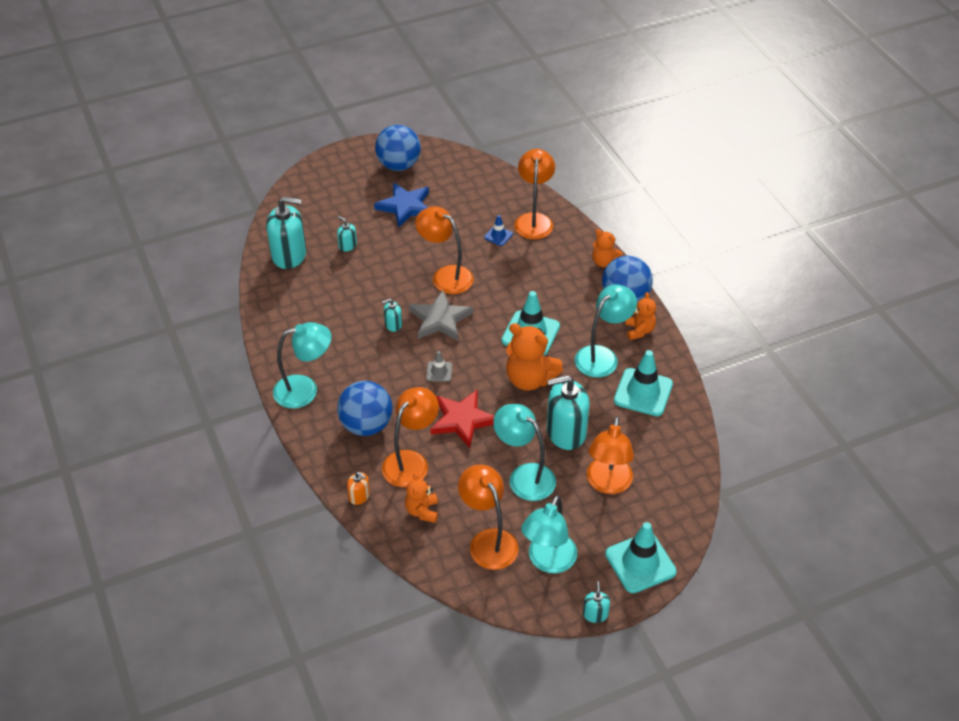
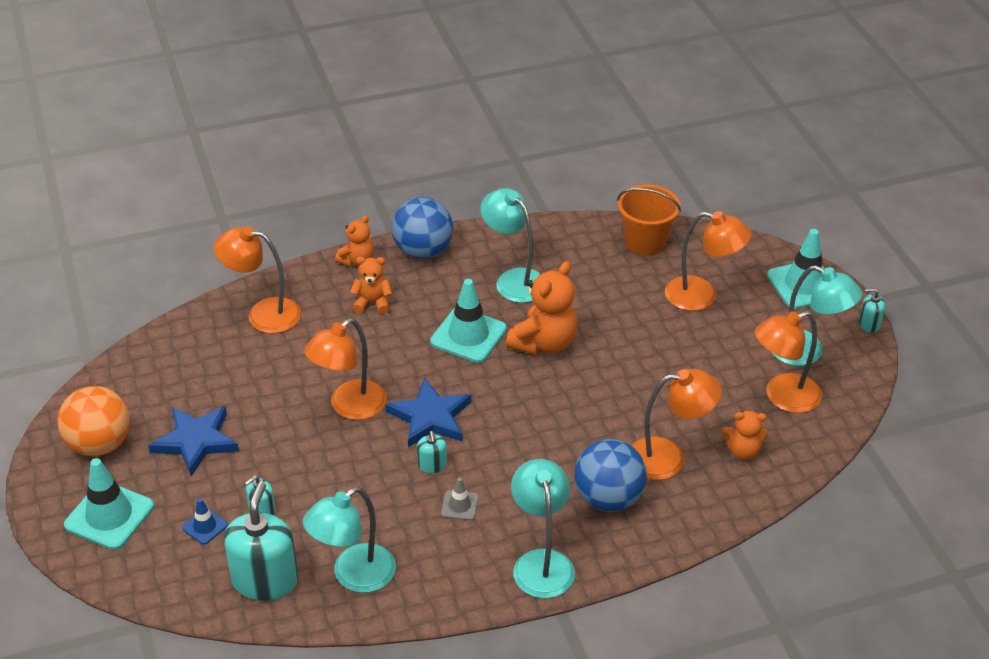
camera: 85 degrees left, 5 degrees down
(359, 496) = (722, 509): orange soap dispenser -> none
(399, 165) = (99, 444): blue ball -> orange ball
(411, 461) = (668, 458): orange lamp -> orange lamp turned 135 degrees clockwise
(439, 372) = (523, 423): grey traffic cone -> grey traffic cone (459, 505)
(440, 319) = (430, 417): grey star -> blue star
(462, 420) = (604, 407): red star -> none
(498, 236) = (284, 350): blue traffic cone -> blue traffic cone (205, 526)
(524, 476) = (691, 360): turquoise lamp -> turquoise lamp (354, 576)
(566, 432) = (627, 321): turquoise soap dispenser -> none
(639, 330) = (477, 246): orange teddy bear -> orange teddy bear (372, 303)
(643, 392) = (573, 255): turquoise traffic cone -> turquoise traffic cone (109, 516)
(673, 442) = (645, 241): none -> orange bucket

